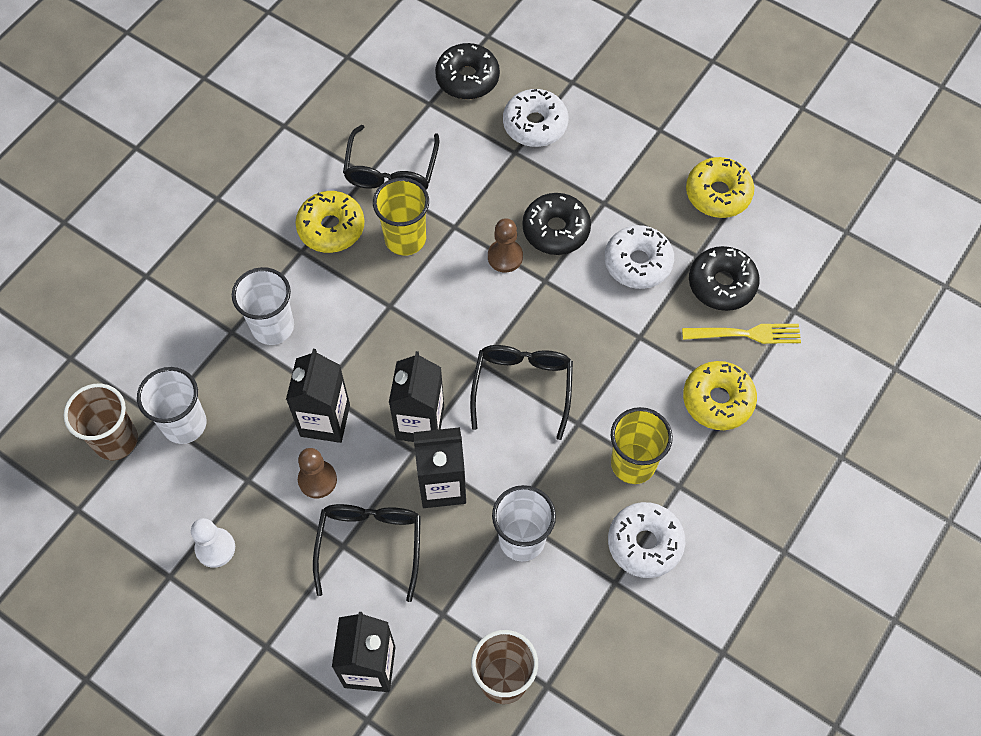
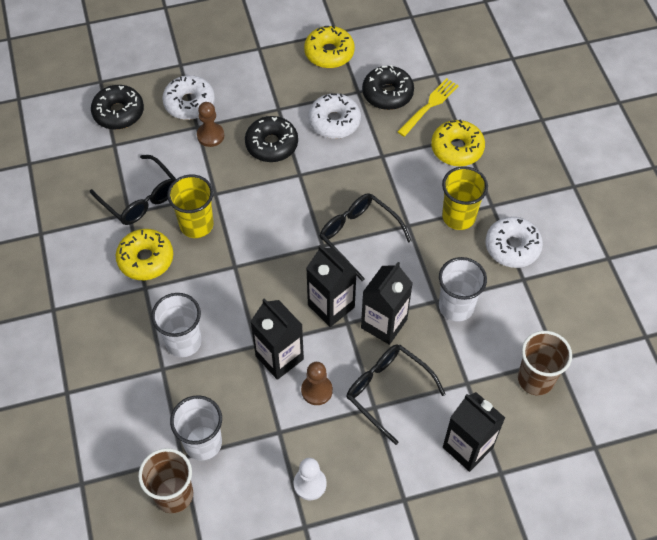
camera: 50 degrees left, 5 degrees down
(505, 257) = (263, 182): brown pawn -> brown pawn (210, 135)

